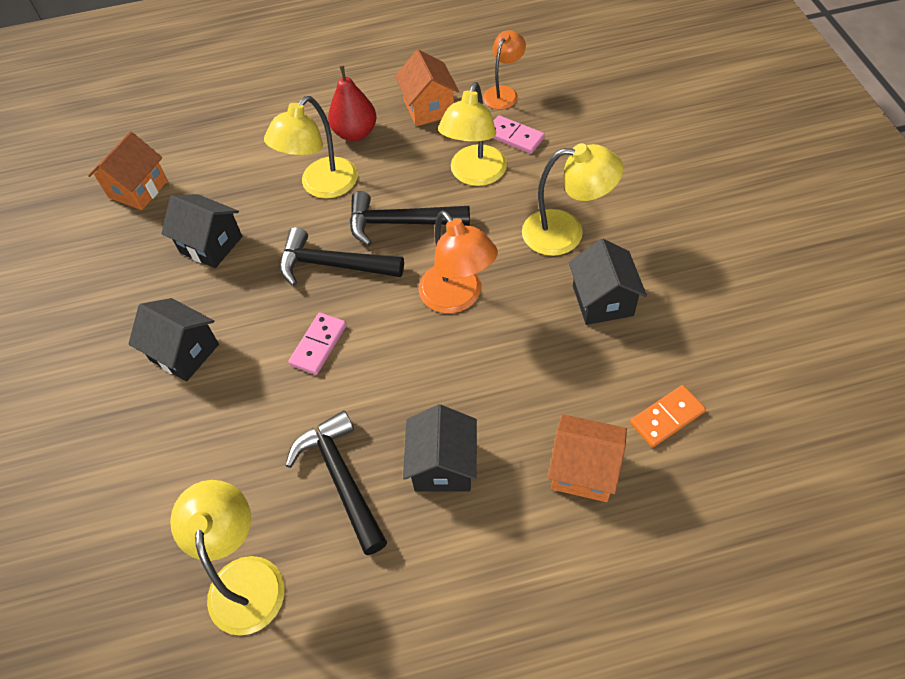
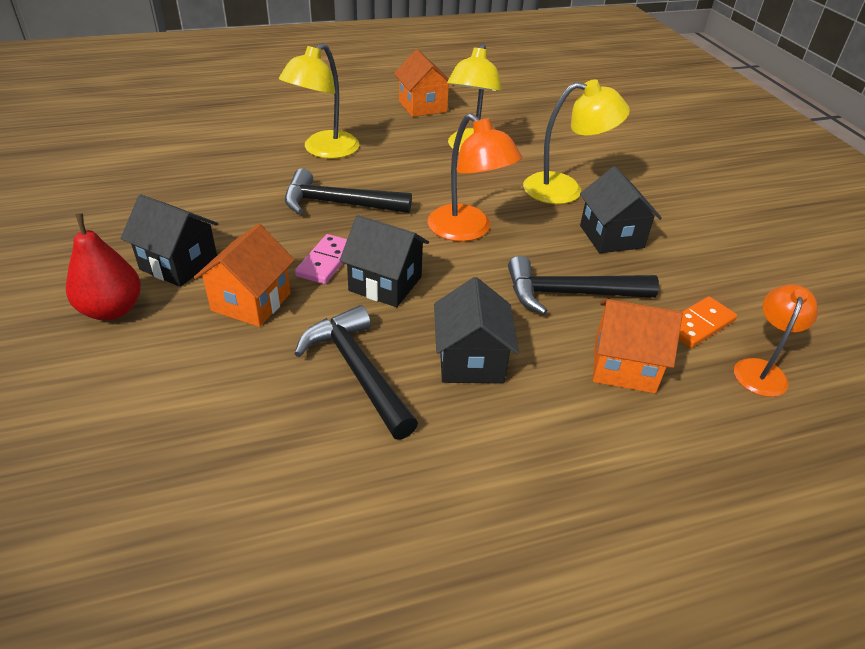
camera: 10 degrees left, 15 degrees down
(138, 189) = (137, 145): orange house -> orange house (251, 302)
(211, 245) = (211, 186): black house -> black house (385, 284)
(244, 577) = (244, 463): yellow lamp -> none
(355, 133) = (355, 118): red pear -> red pear (112, 310)
(401, 223) = (404, 177): black hammer -> black hammer (570, 294)
(504, 93) = (490, 101): orange lamp -> orange lamp (761, 370)
(514, 136) = (504, 127): pink domino -> none

